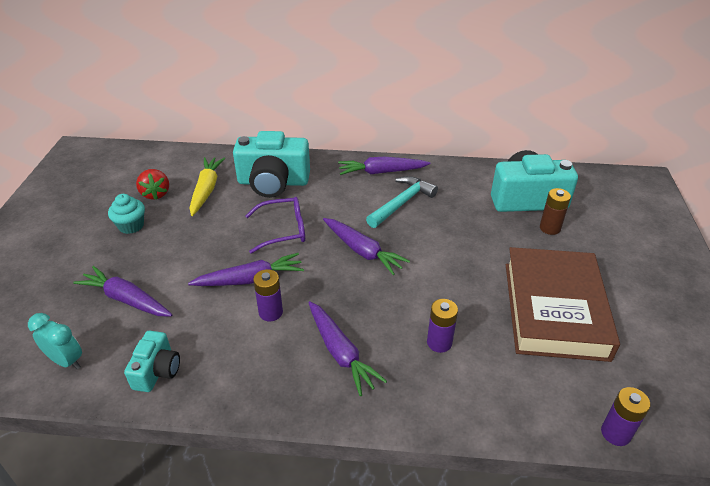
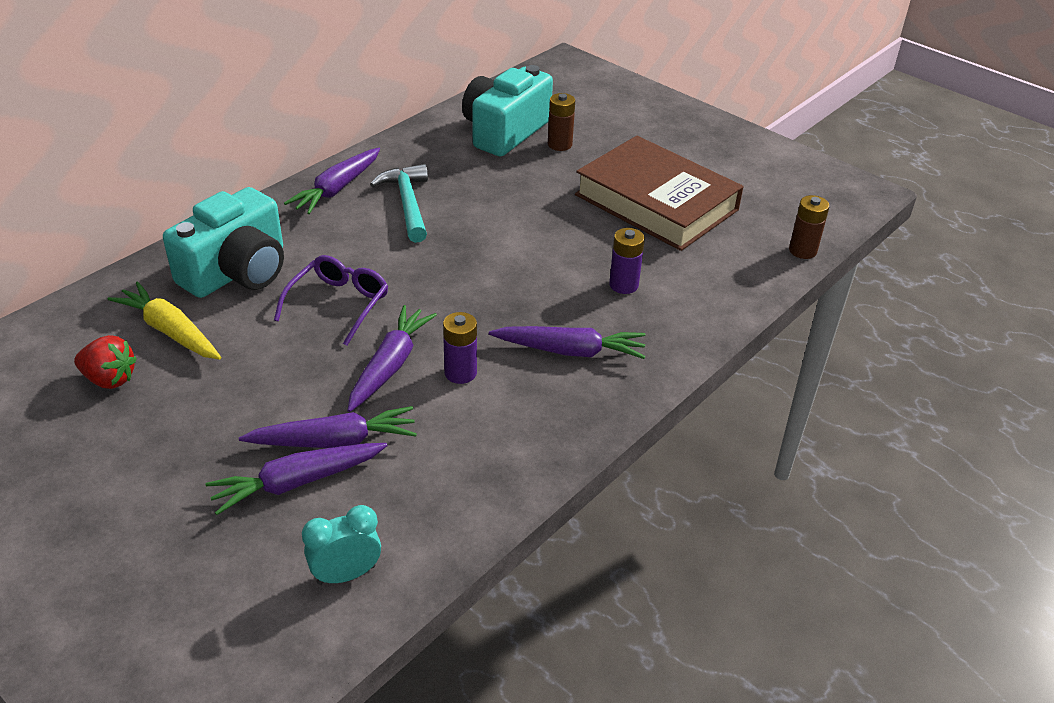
camera: 55 degrees left, 0 degrees up
(131, 226) = (149, 427): turquoise cupcake -> none
(157, 371) = (451, 497): turquoise camera -> none
(362, 251) = (447, 267): purple carrot -> purple carrot (334, 441)
(615, 433) = (802, 251): purple battery -> brown battery

